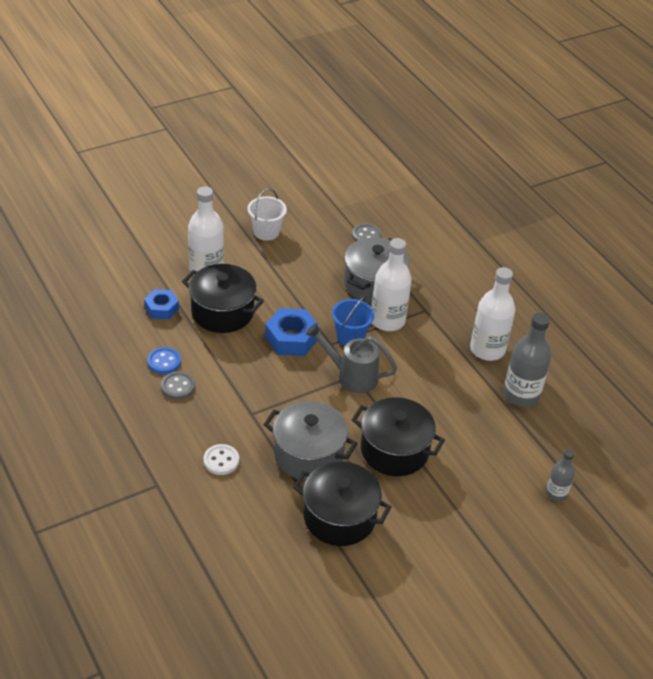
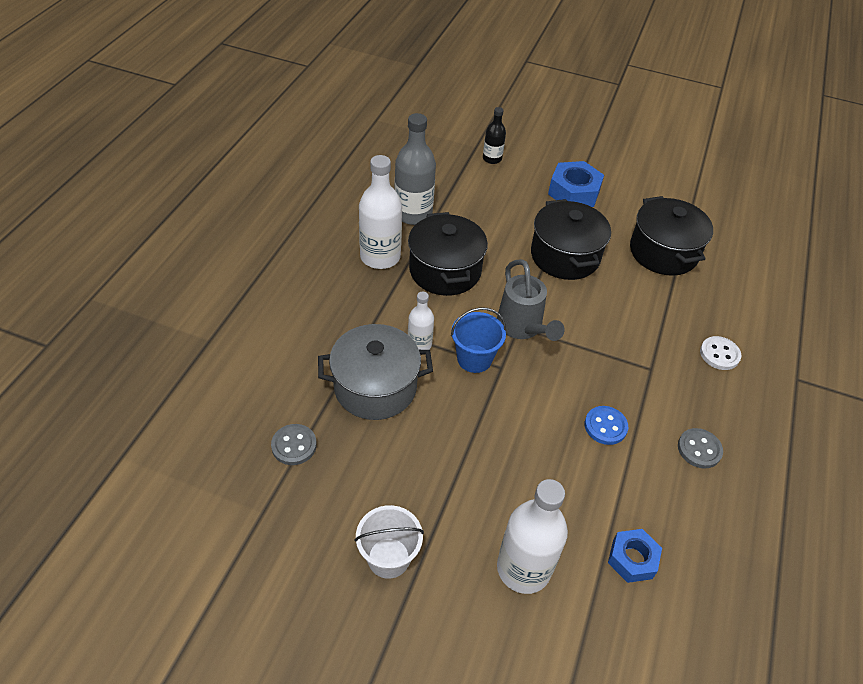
camera: 130 degrees left, 5 degrees up
(164, 362) = (690, 488): blue button -> blue button (605, 426)
(222, 312) = (567, 492): black pot -> black pot (445, 271)
(291, 338) = (531, 403): blue nut -> blue nut (574, 192)
(308, 454) = (638, 303): grey pot -> none
(387, 320) = (419, 344): white bottle -> white bottle, size x0.55
(556, 493) = (492, 159): grey bottle -> black bottle

